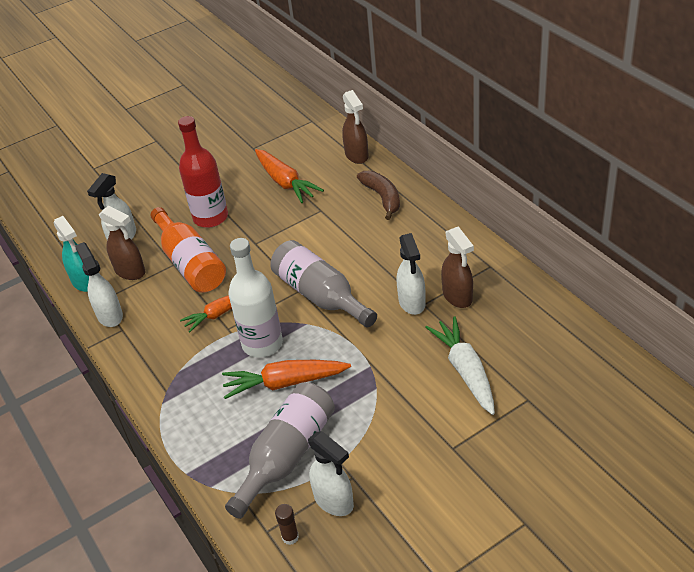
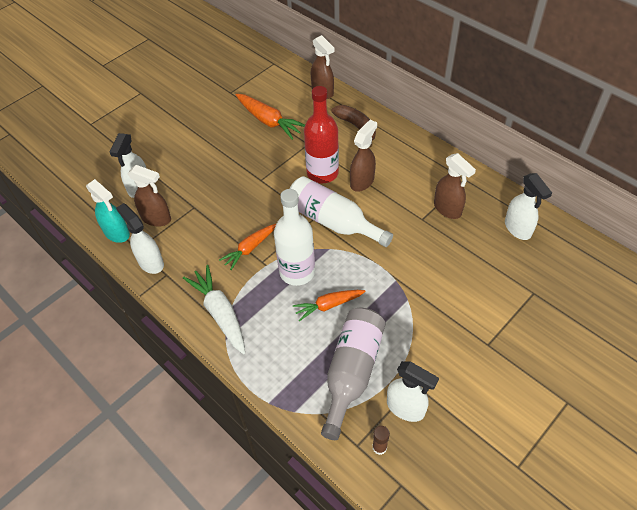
camera: 15 degrees left, 10 degrees up
(190, 263) = (209, 204): orange bottle -> none
(210, 217) = (213, 160): red bottle -> red bottle (322, 173)
(284, 383) = (328, 305): orange carrot -> orange carrot, size x0.67
(320, 295) = (333, 221): grey bottle -> white bottle
(368, 256) = (362, 181): none -> brown spray bottle
(412, 302) = (412, 219): white spray bottle -> white spray bottle (518, 229)
(465, 370) = (475, 274): white carrot -> white carrot (220, 313)

